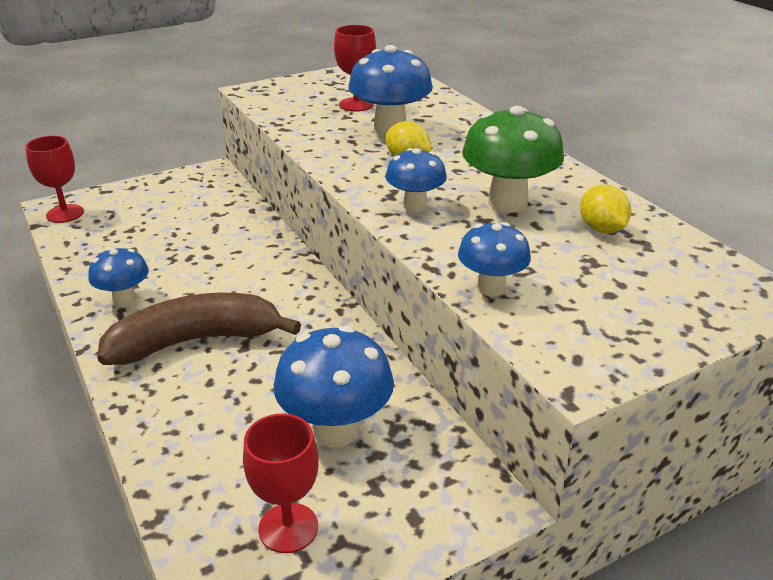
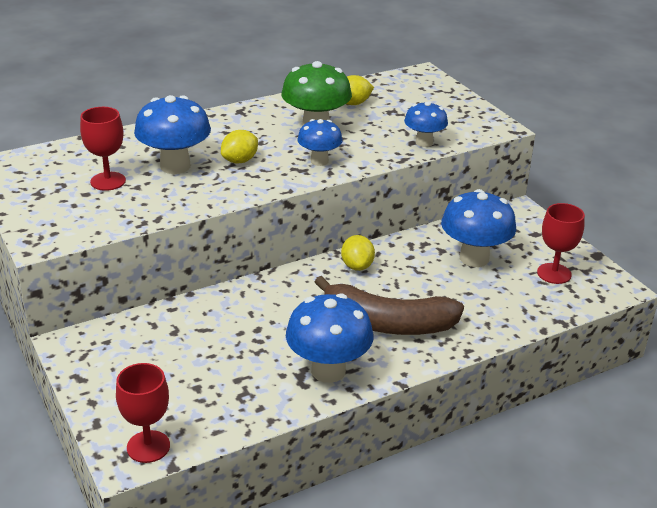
camera: 90 degrees left, 0 degrees up
(124, 300) = (328, 371): blue mushroom -> blue mushroom, size x1.63
(195, 341) = (387, 323): brown banana -> brown banana turned 60 degrees counterclockwise
(319, 319) = (357, 266): none -> yellow lemon

